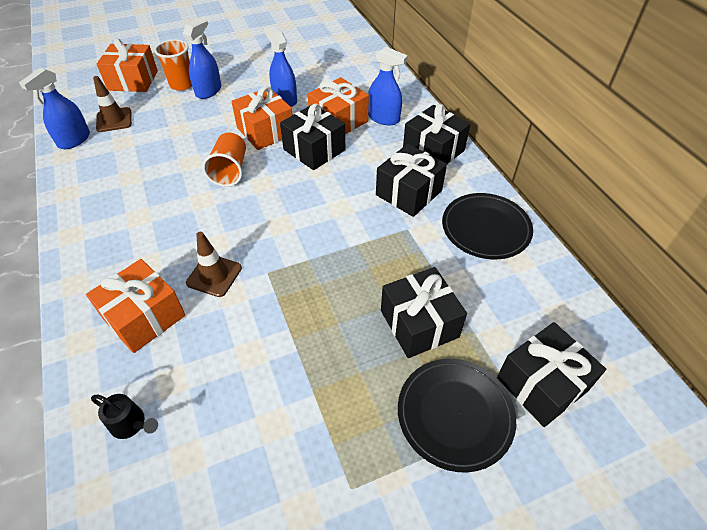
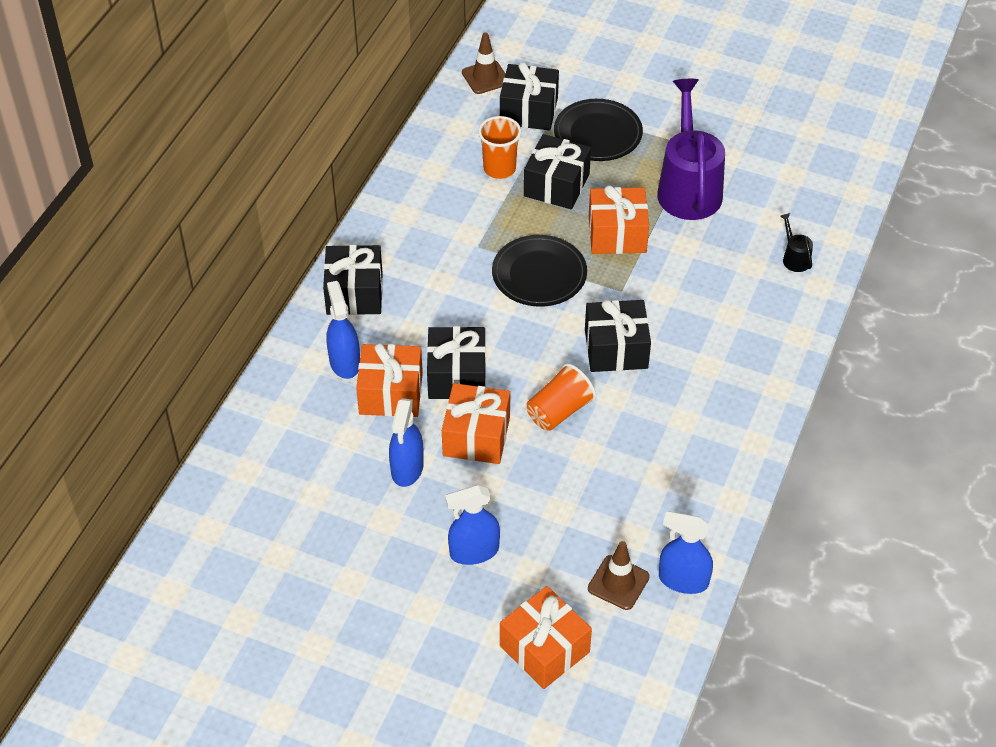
camera: 135 degrees left, 0 degrees up
(74, 140) = (683, 580): blue spray bottle -> blue spray bottle turned 150 degrees counterclockwise
(144, 317) = (740, 321): orange gift -> orange gift (617, 234)
(182, 84) = (493, 590): orange cup -> orange cup (499, 168)
(214, 275) = (663, 317): brown traffic cone -> brown traffic cone (485, 77)
(306, 424) = (688, 187): none -> purple watering can
(408, 193) = (434, 272): black gift -> black gift (616, 349)
(486, 228) = (420, 204): black plate -> black plate (539, 274)

